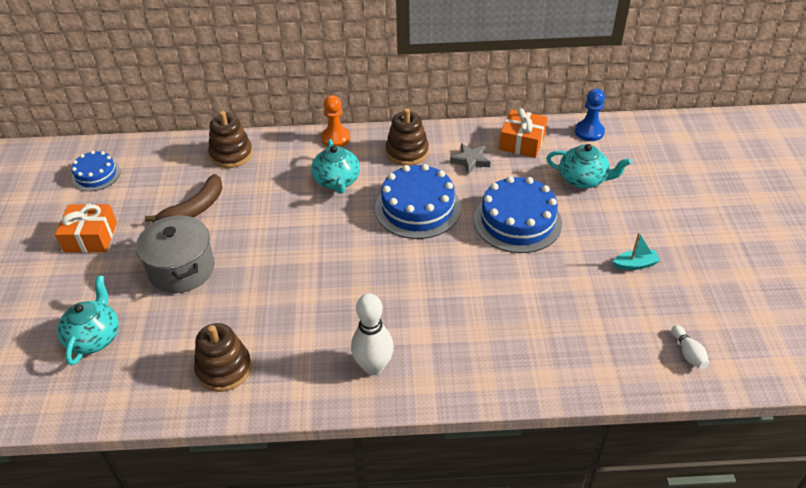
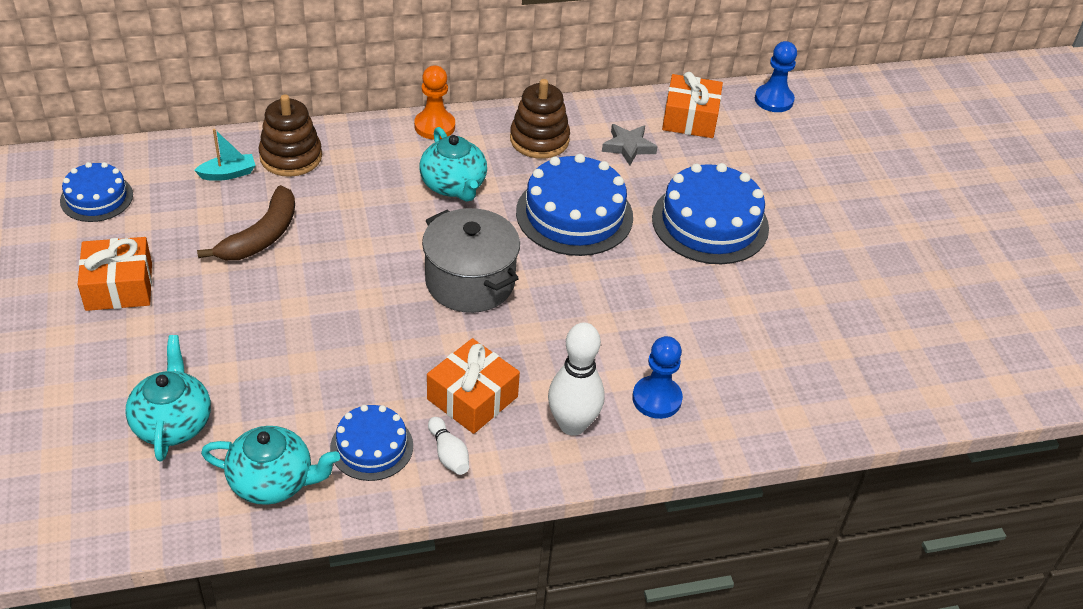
camera: 15 degrees left, 0 degrees up
(182, 269) = (269, 320): grey pot -> grey pot (470, 281)
(224, 369) = (371, 447): brown stacking toy -> blue cake
(306, 339) = (472, 398): none -> orange gift
(442, 353) = (656, 399): none -> blue pawn
(583, 179) = (781, 163): turquoise teapot -> turquoise teapot (273, 482)
(635, 264) = (870, 268): turquoise boat -> turquoise boat (228, 174)
(688, 353) = (957, 371): white bowling pin -> white bowling pin (448, 454)

